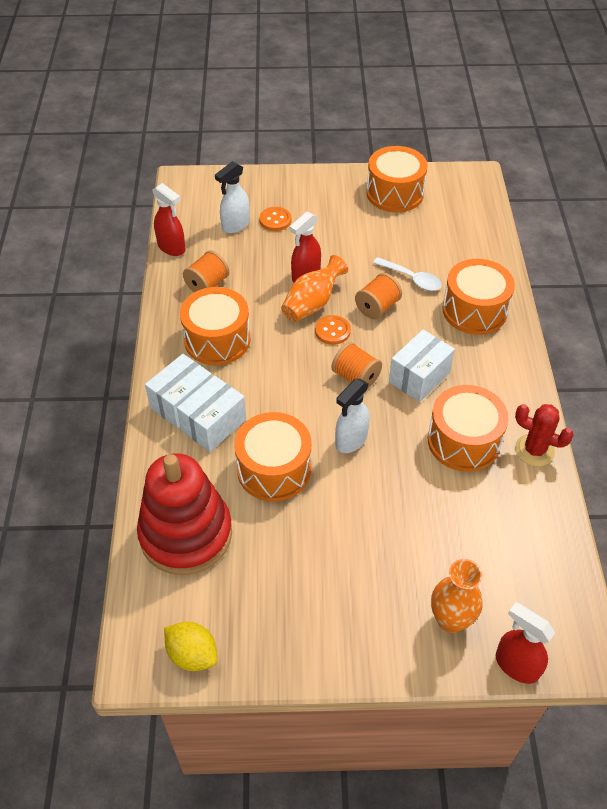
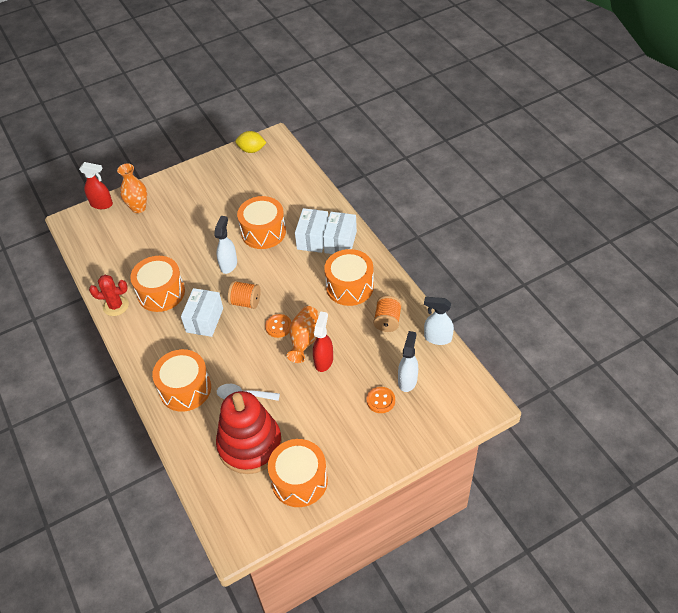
camera: 155 degrees right, 0 degrees up
(172, 248) = (437, 338): red spray bottle -> white spray bottle
(186, 534) = (288, 187): red stacking toy -> red stacking toy (250, 445)
(377, 307) = (257, 359): orange spool -> none

